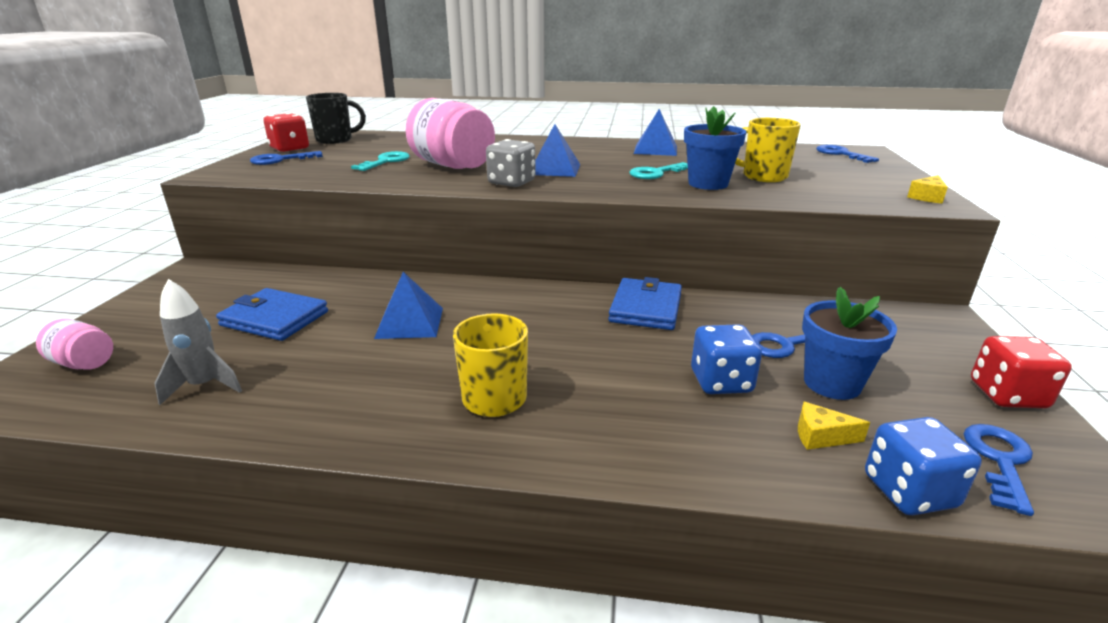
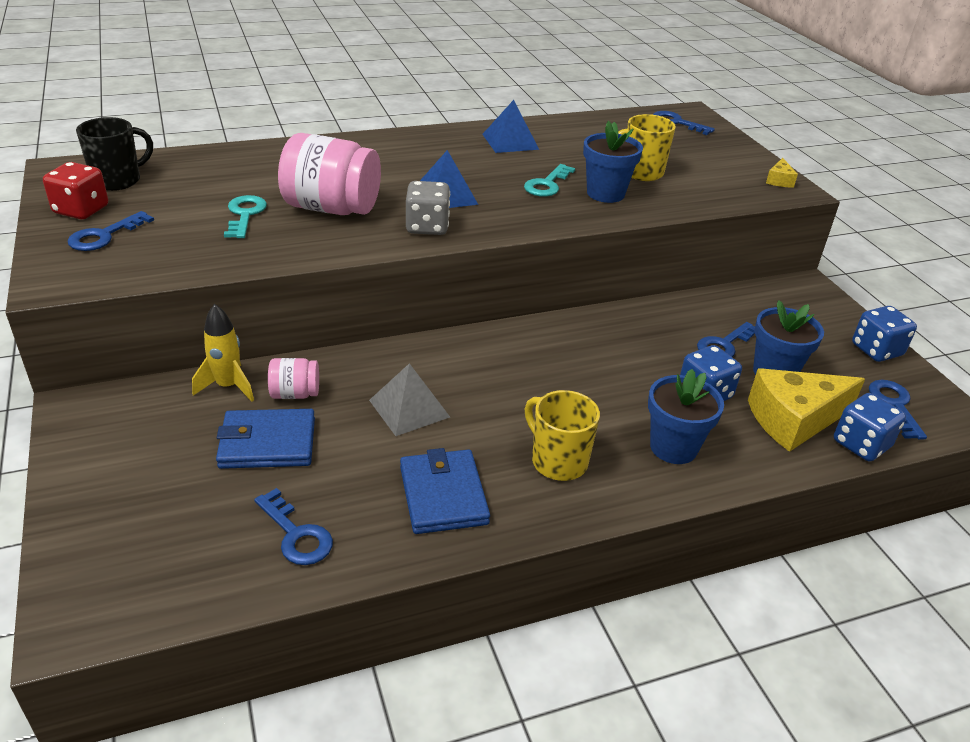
camera: 30 degrees left, 10 degrees up
(84, 363) = (130, 556): pink jar -> pink jar (295, 394)
(205, 386) = (296, 534): grey rocket -> blue key
(299, 279) = (228, 386): none -> yellow rocket
(410, 322) = (409, 408): blue pyramid -> grey pyramid
(634, 420) = (673, 447): none -> blue flower pot
(646, 308) = (596, 334): blue wallet -> blue wallet (443, 495)
(821, 436) = (793, 420): yellow cheese -> yellow cheese, size x2.30
(1007, 395) = (876, 350): red dice -> blue dice

